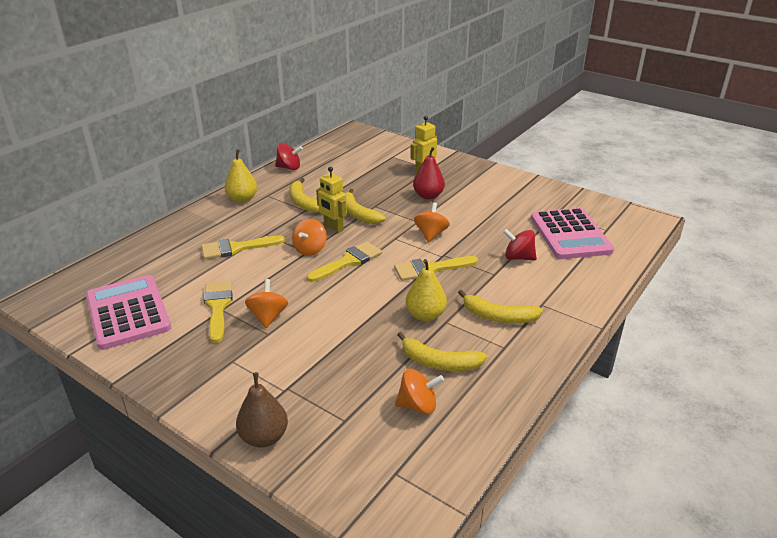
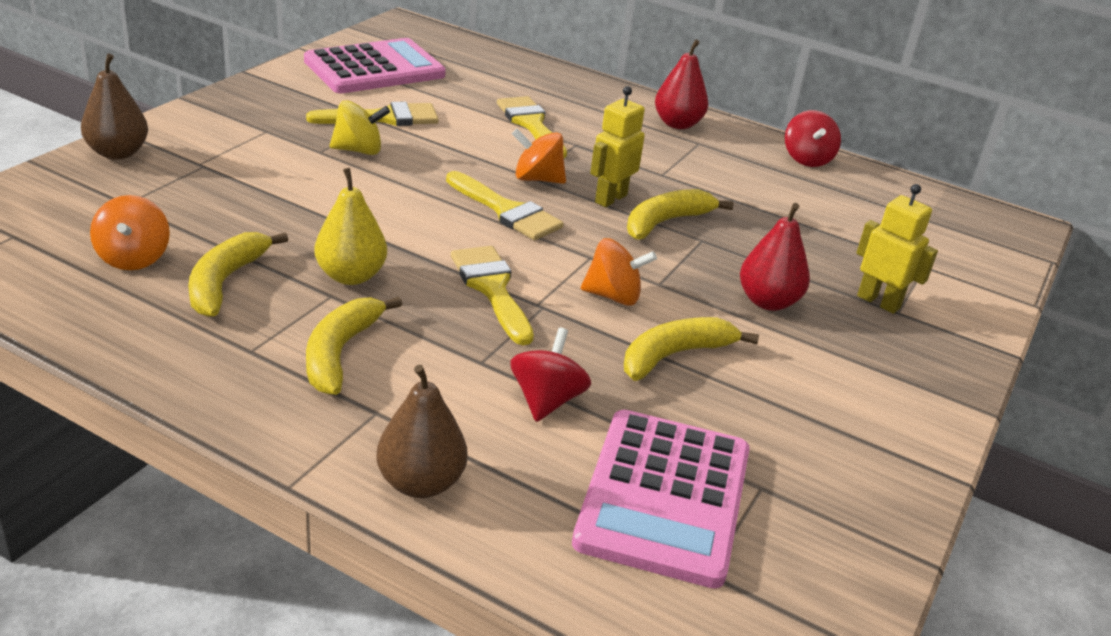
camera: 80 degrees right, 0 degrees up
(242, 199) = (677, 124): yellow pear -> red pear
(268, 316) = (359, 150): orange spinning top -> yellow spinning top
(303, 202) = (687, 172): yellow banana -> yellow banana (674, 355)
(570, 234) = (663, 497): pink calculator -> pink calculator turned 60 degrees counterclockwise
(585, 292) = (420, 483): none -> brown pear

